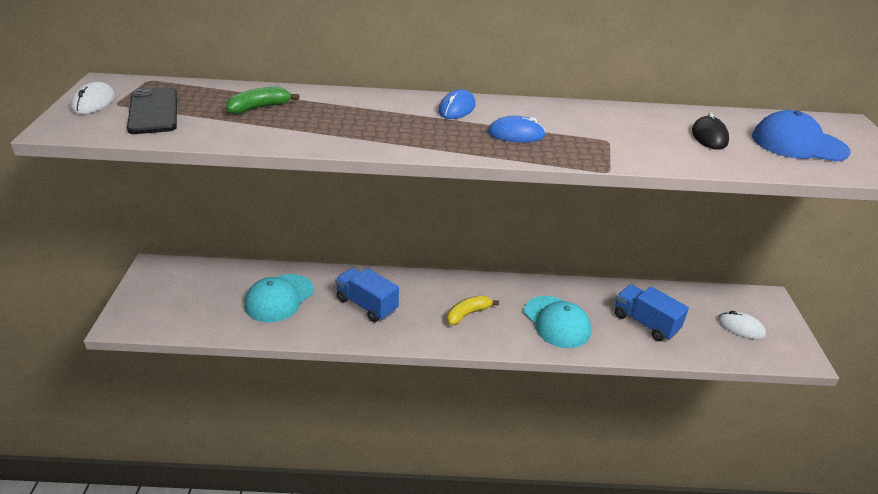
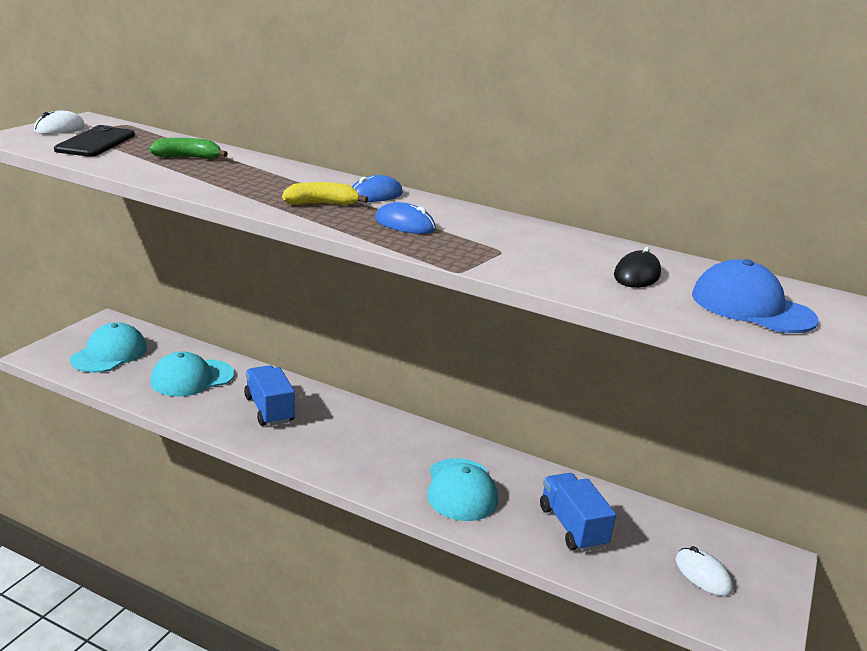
camera: 25 degrees right, 10 degrees down
(185, 299) = (109, 354): none -> turquoise cap
(468, 314) = (366, 450): yellow banana -> yellow banana (322, 204)

